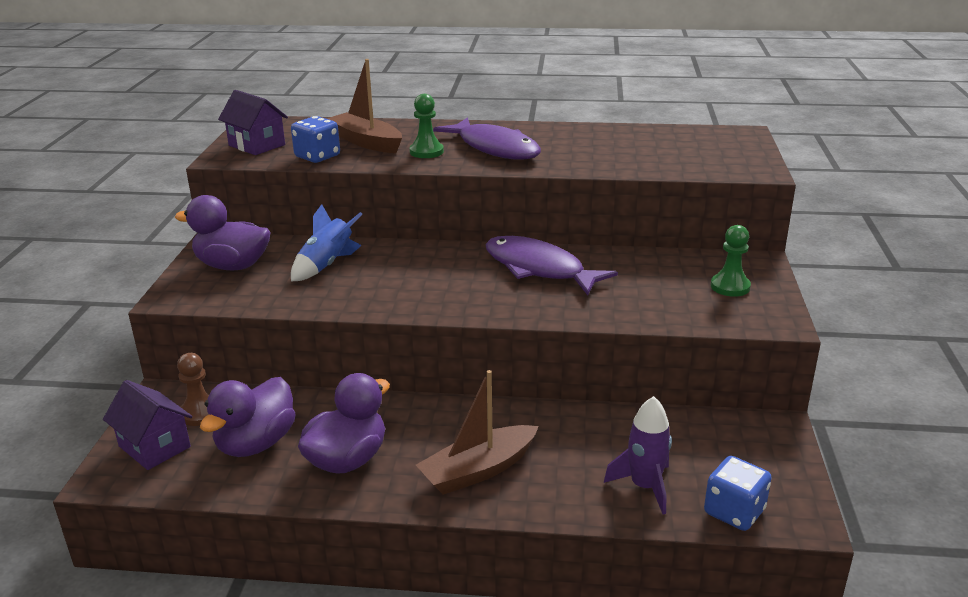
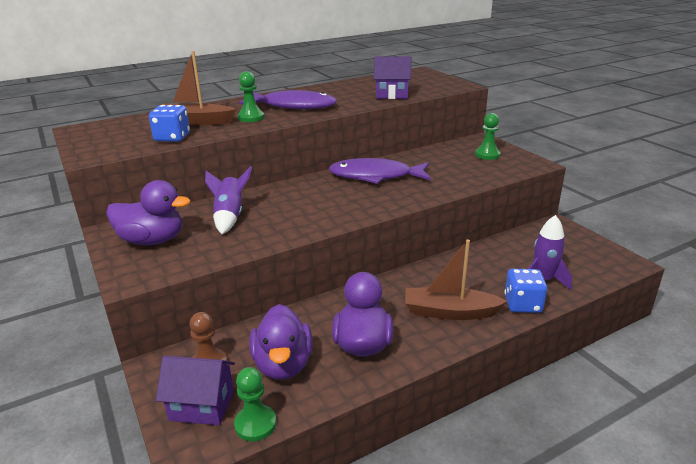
camera: 35 degrees left, 0 degrees up
(173, 484) = (255, 424): none -> green pawn
(232, 266) = (152, 240): purple duck -> purple duck turned 150 degrees counterclockwise
(257, 145) = (106, 142): purple house -> purple house (392, 95)
(326, 265) = (230, 217): blue rocket -> purple rocket
(478, 470) = (450, 312): brown boat -> brown boat turned 75 degrees clockwise
(734, 512) = (597, 273): blue dice -> blue dice (522, 304)

